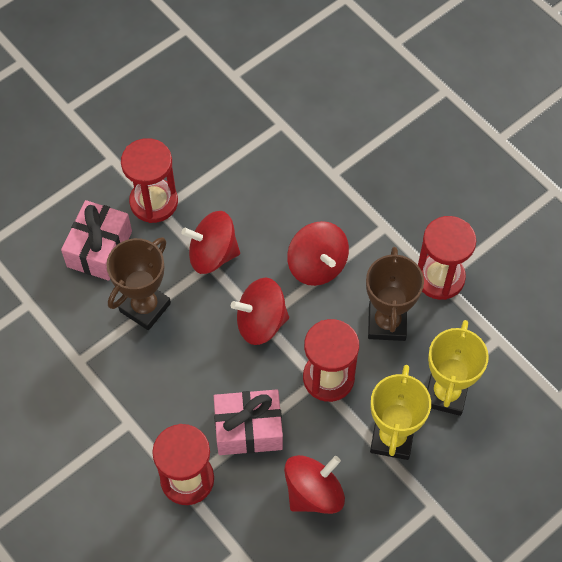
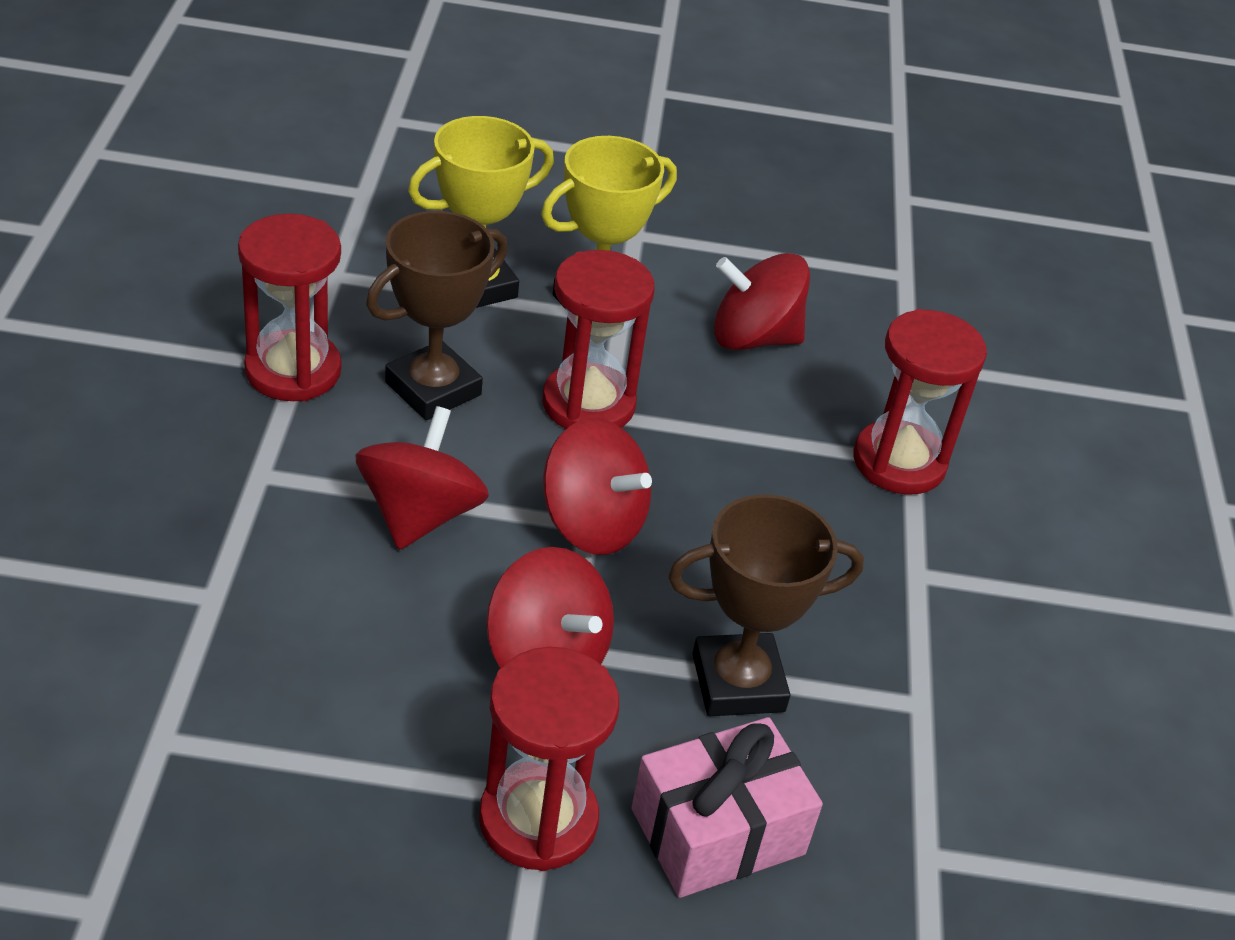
camera: 140 degrees left, 20 degrees down
(248, 429) = (758, 442): pink gift -> none

